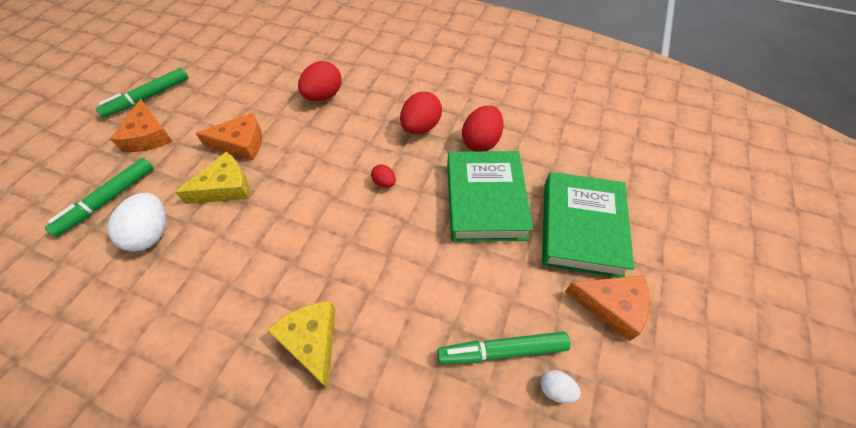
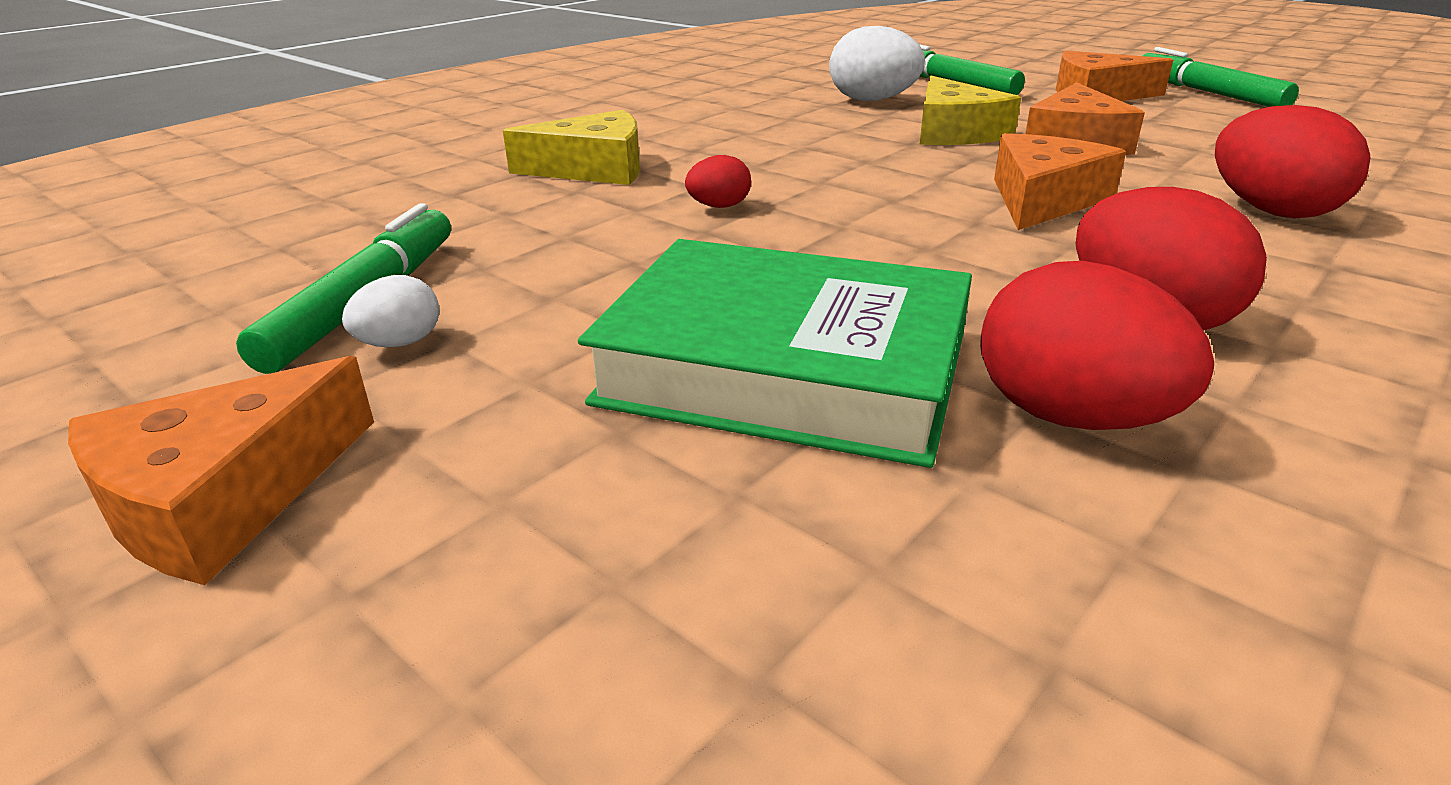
camera: 110 degrees right, 25 degrees down
(324, 151) = (1043, 199): none -> orange cheese
(384, 183) = (917, 247): red egg -> red egg (719, 206)
(555, 389) = (209, 341): white egg -> white egg (400, 343)
(581, 228) = (531, 540): green book -> none

